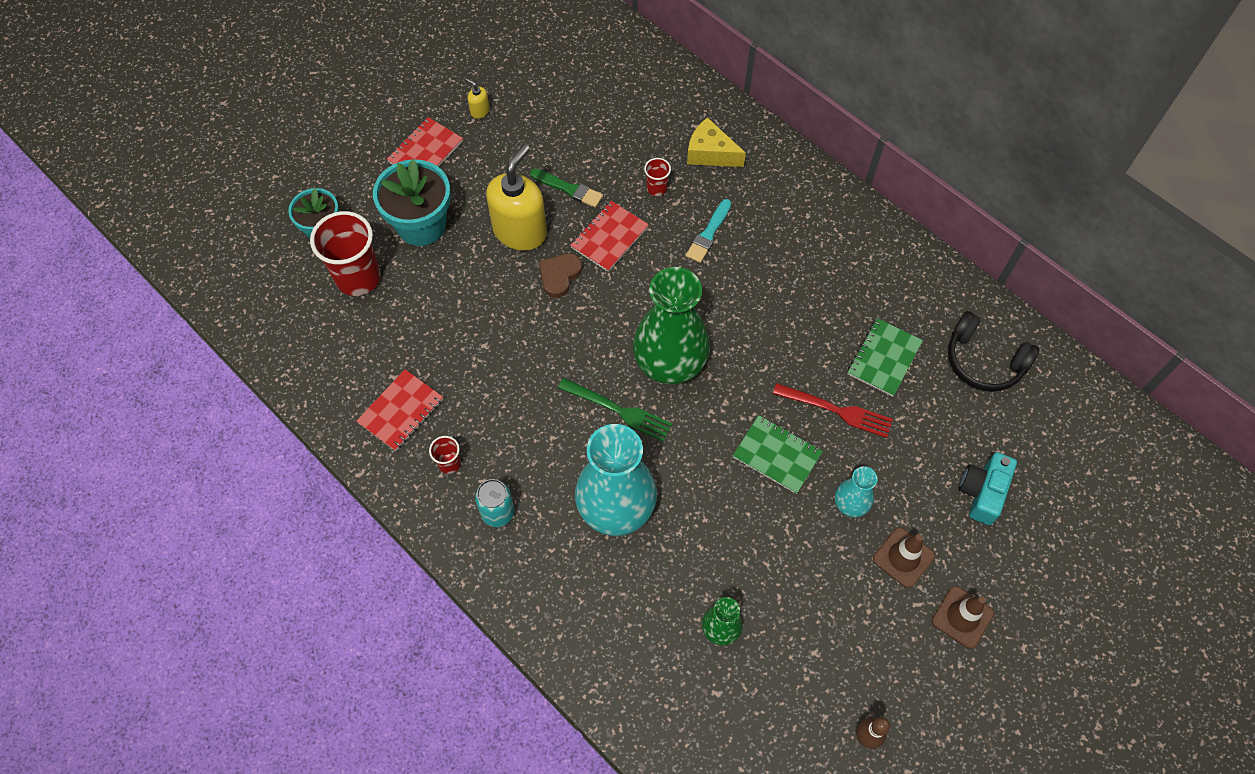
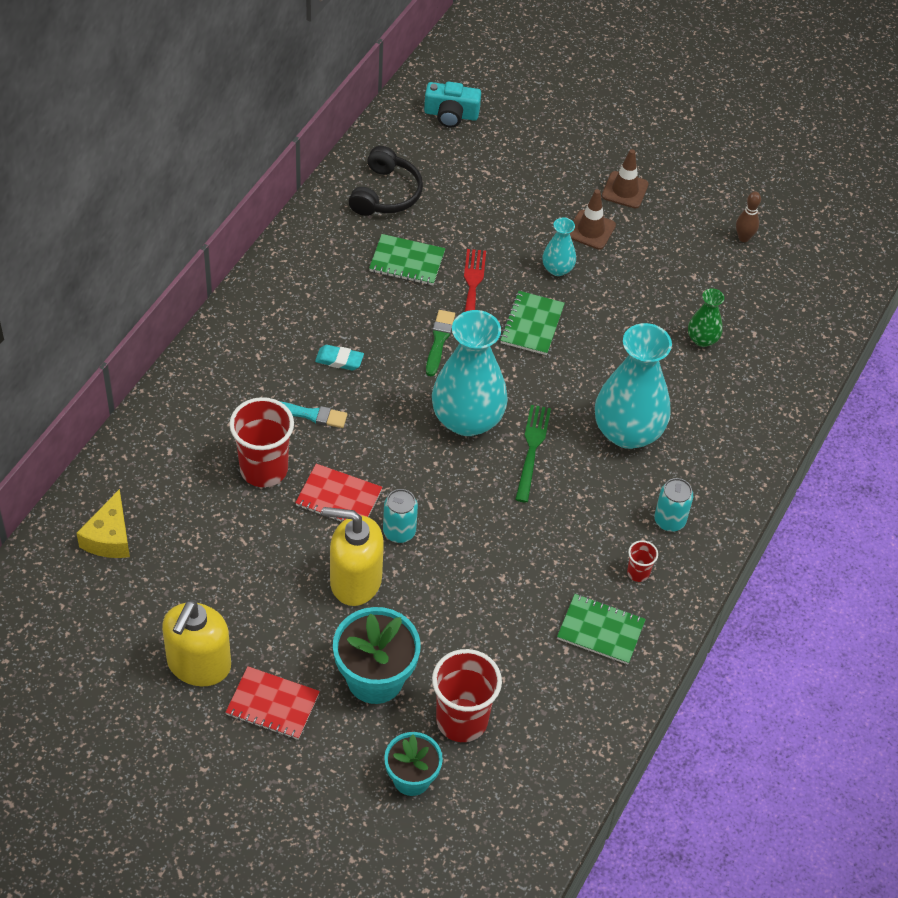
camera: 110 degrees left, 10 degrees down
(401, 411) = (600, 630): red notebook -> green notebook
(479, 111) = (198, 665): yellow soap dispenser -> yellow soap dispenser, size x2.47
(559, 275) = (399, 532): brown heart -> turquoise can
(568, 189) = (286, 549): green brush -> green brush (439, 341)
(656, 188) = (264, 469): red cup -> red cup, size x2.15
(670, 362) = (467, 419): green vase -> turquoise vase
(710, 153) = (204, 430): yellow cheese -> yellow cheese (109, 537)
(767, 271) = (339, 360): none -> turquoise eraser
(982, 492) = (512, 186): turquoise camera -> turquoise camera (451, 114)

